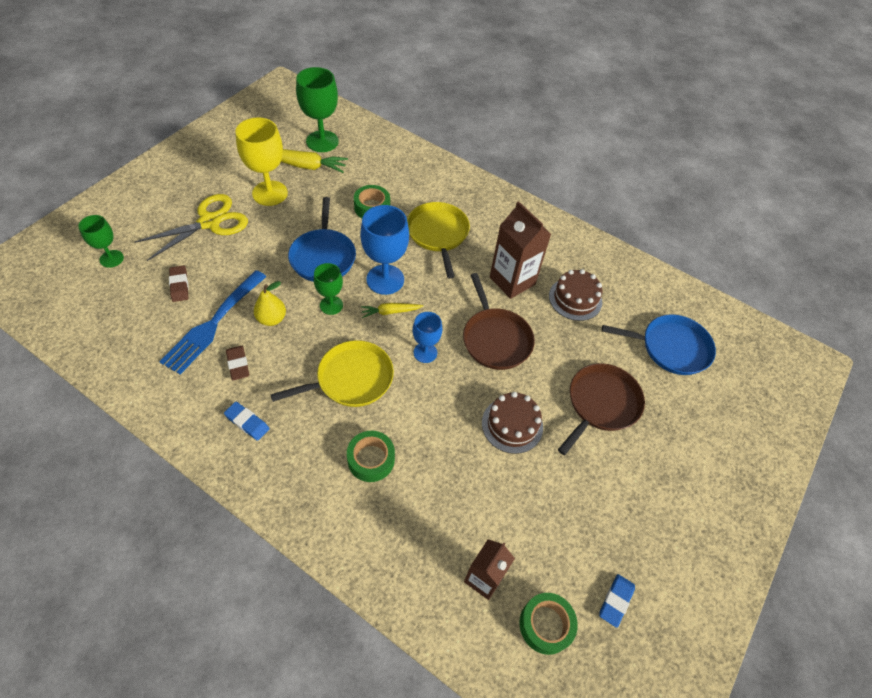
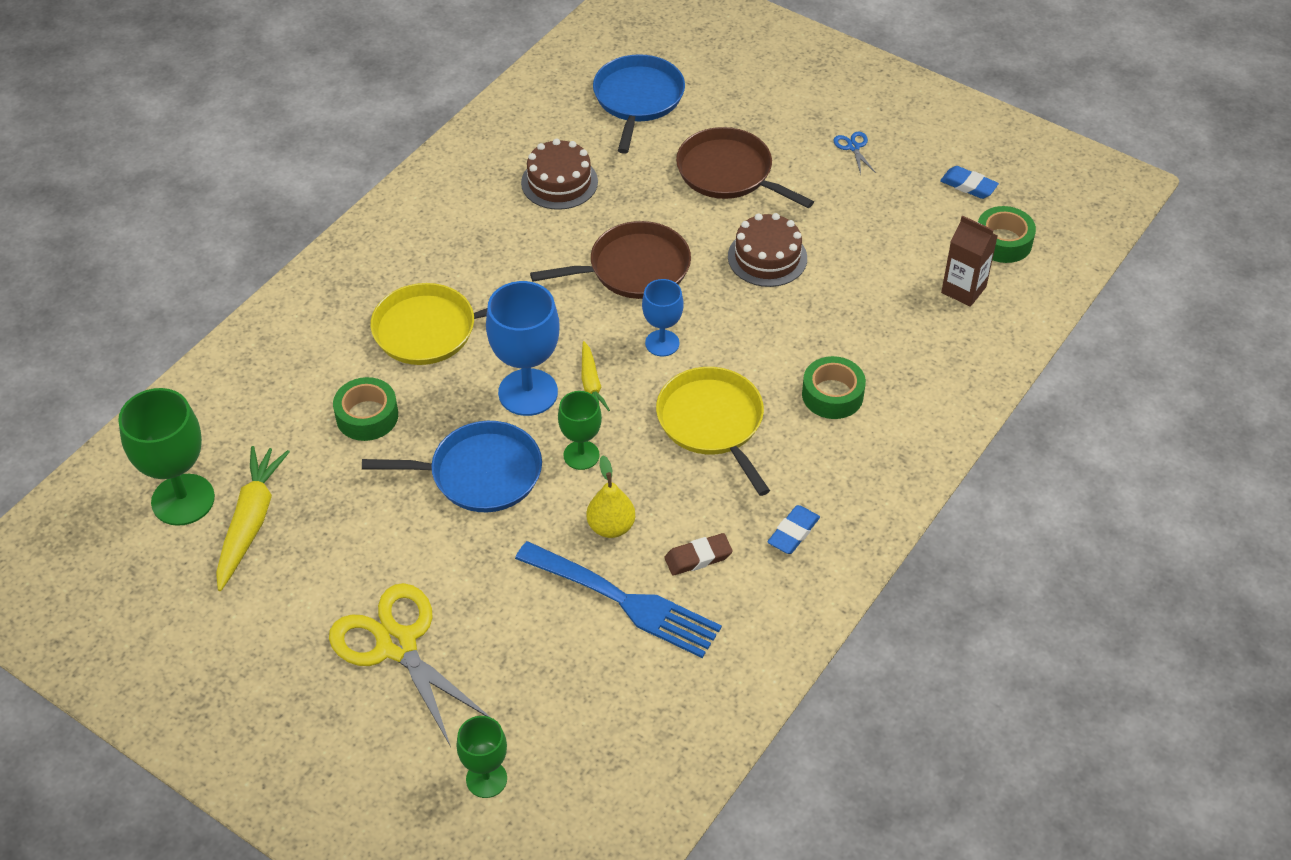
camera: 85 degrees left, 5 degrees down
(179, 285) = (546, 662): brown eraser -> none
(270, 193) = (324, 564): yellow goblet -> none
(512, 281) = (527, 246): brown carton -> none
(648, 501) = (853, 147): none -> blue scissors

